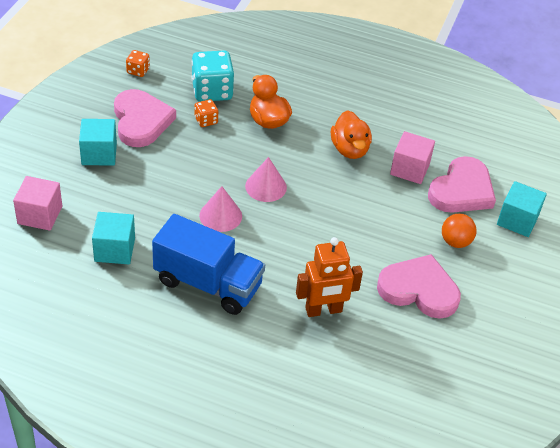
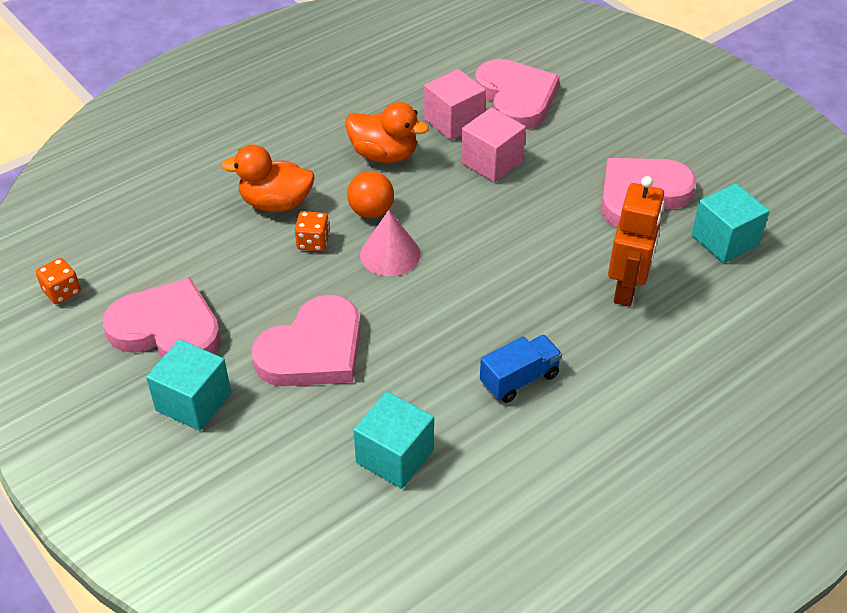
camera: 55 degrees left, 0 degrees up
(40, 215) = (264, 521): pink cube -> pink cube (491, 162)
(167, 185) = (313, 350): none -> pink heart
(206, 120) = (224, 261): orange dice -> orange dice (313, 242)
(208, 283) = (519, 379): blue truck -> blue truck, size x0.51
(212, 91) = (174, 233): turquoise dice -> none
(220, 215) = (409, 318): pink cone -> none
(455, 242) = (588, 137): orange ball -> orange ball (371, 211)
(517, 220) = (587, 79): turquoise cube -> turquoise cube (724, 240)

